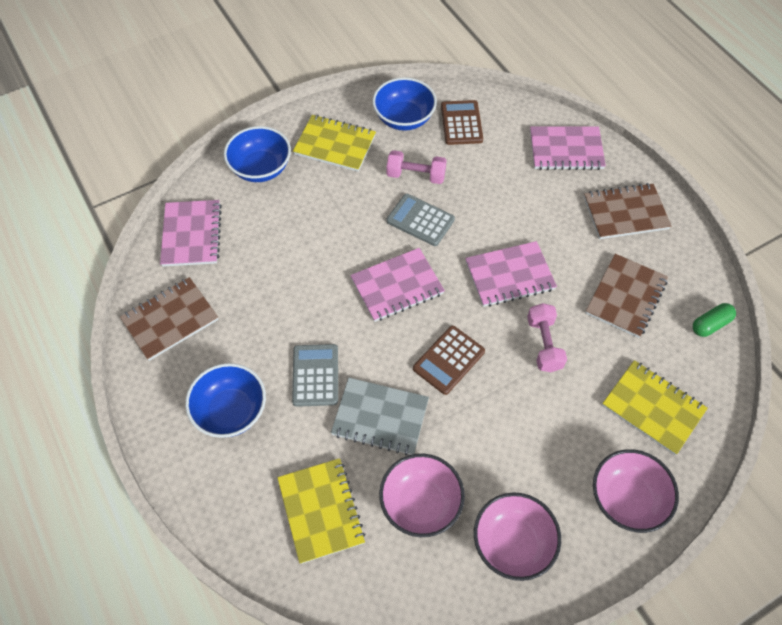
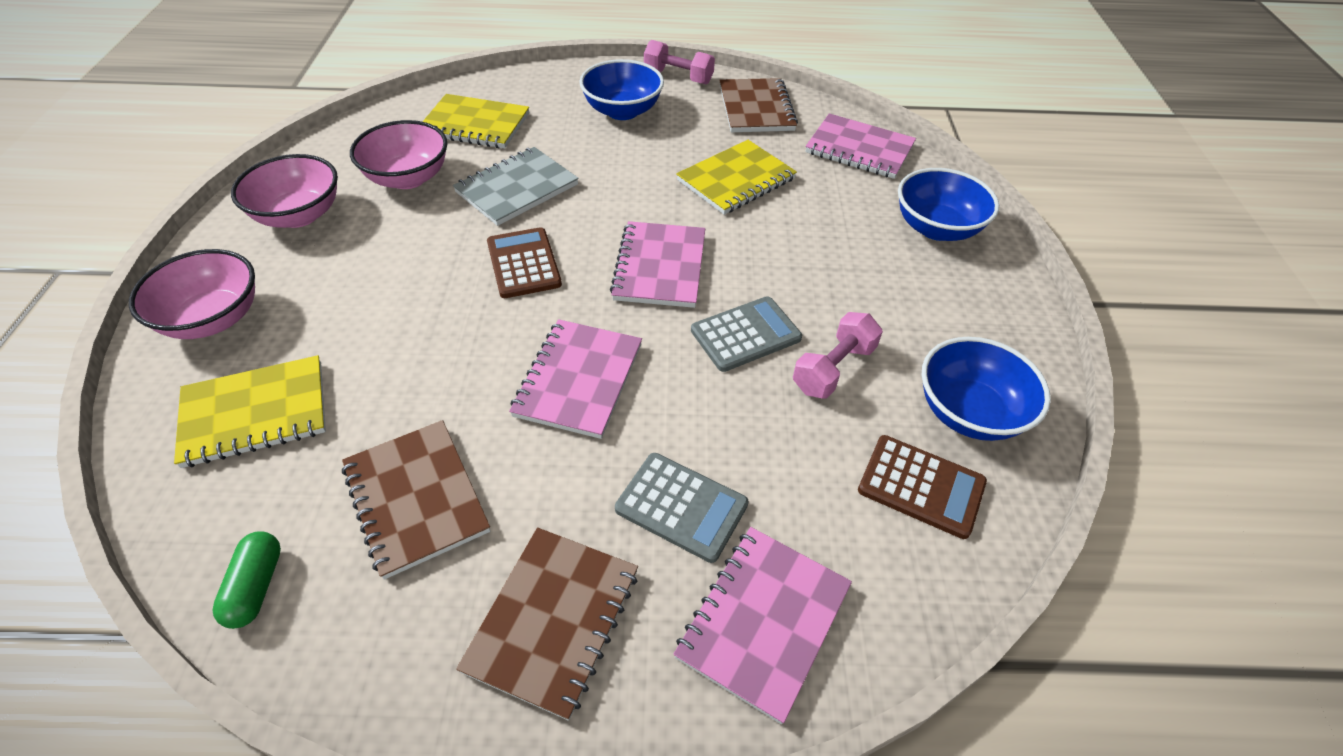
camera: 120 degrees right, 10 degrees down
(315, 375) = (607, 167): grey calculator -> grey calculator (681, 507)
(335, 145) = (945, 309): yellow notebook -> yellow notebook (736, 180)
(544, 344) = (452, 357): pink dumbbell -> pink dumbbell (678, 77)

